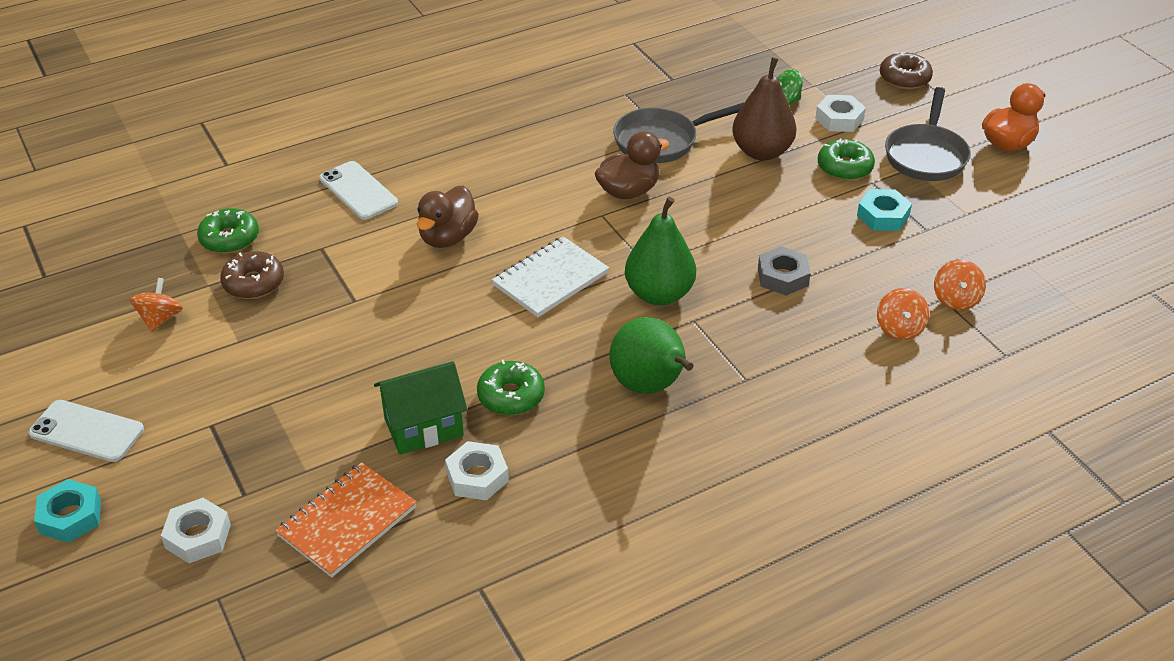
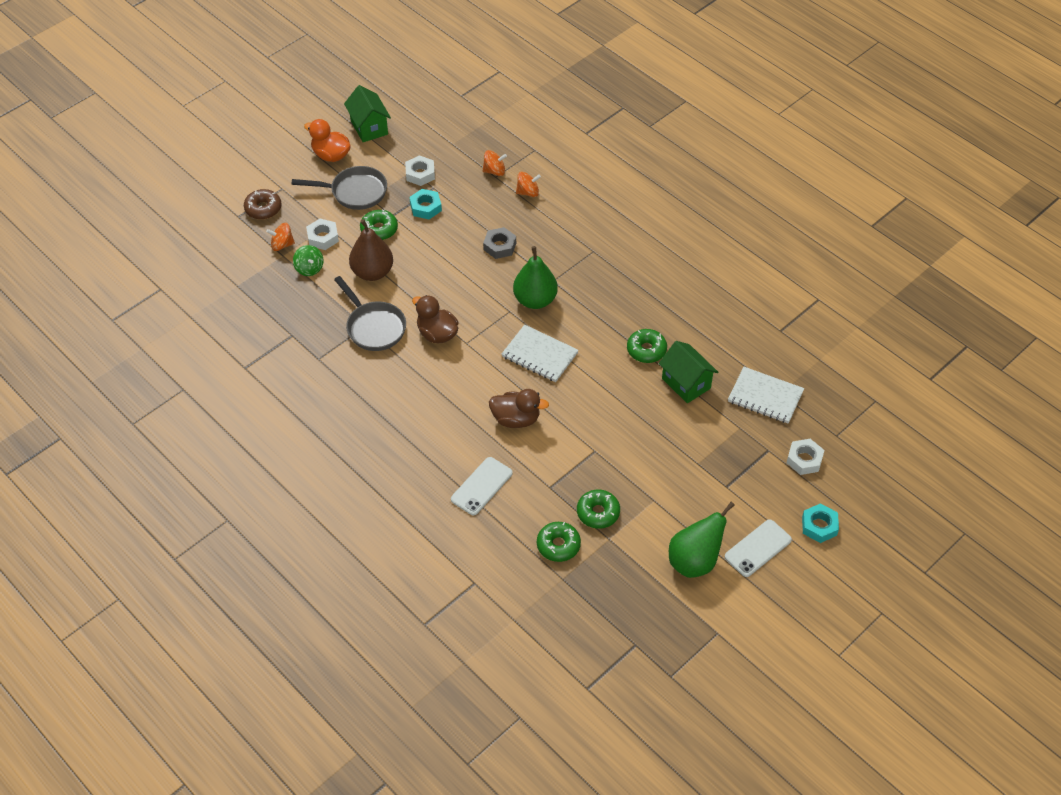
camera: 105 degrees left, 10 degrees up
(87, 431) = (758, 548): white phone -> white phone turned 45 degrees clockwise
(160, 319) = (650, 552): orange spinning top -> orange spinning top (282, 245)
(254, 283) = (598, 513): brown donut -> green donut
(347, 521) = (765, 397): orange notebook -> white notebook
(477, 476) = (711, 350): white nut -> white nut (420, 174)
(649, 386) = (615, 290): green pear -> green pear (695, 561)
(1069, 185) = (369, 127): none -> green house

